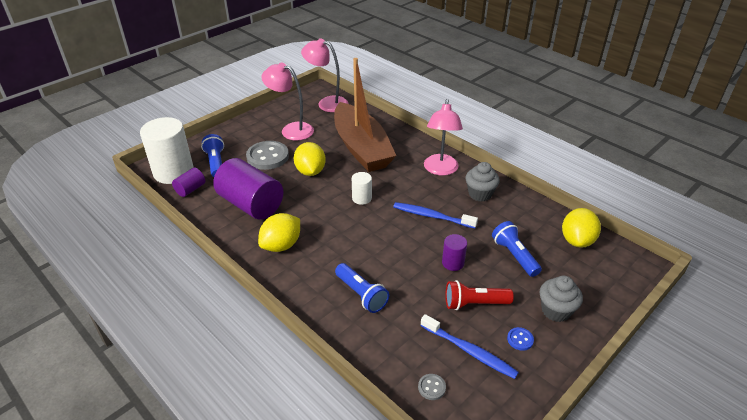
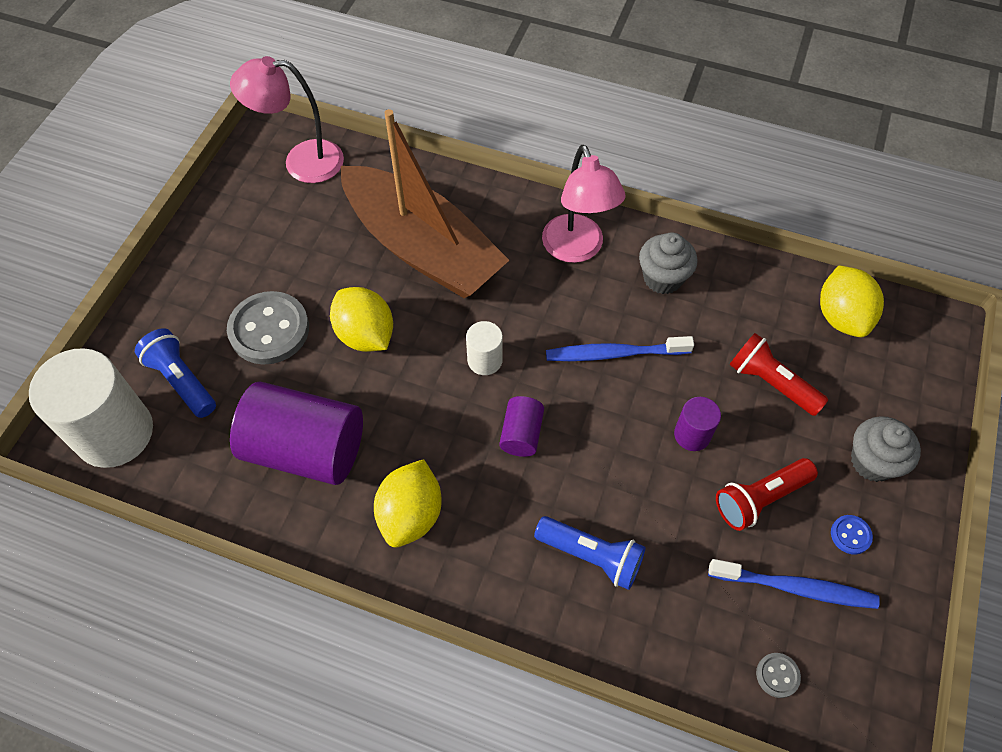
camera: 25 degrees left, 20 degrees up
(190, 189) = (174, 460): purple cylinder -> purple cylinder (521, 434)
(291, 130) = (274, 250): pink lamp -> none
(514, 256) = (771, 383): blue flashlight -> red flashlight

